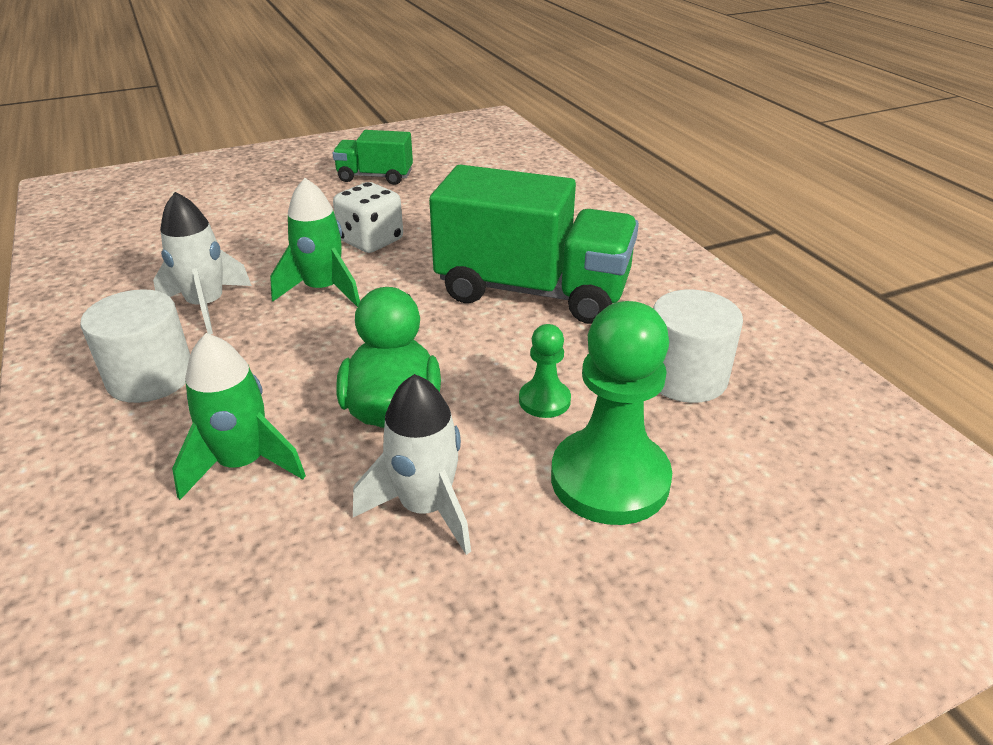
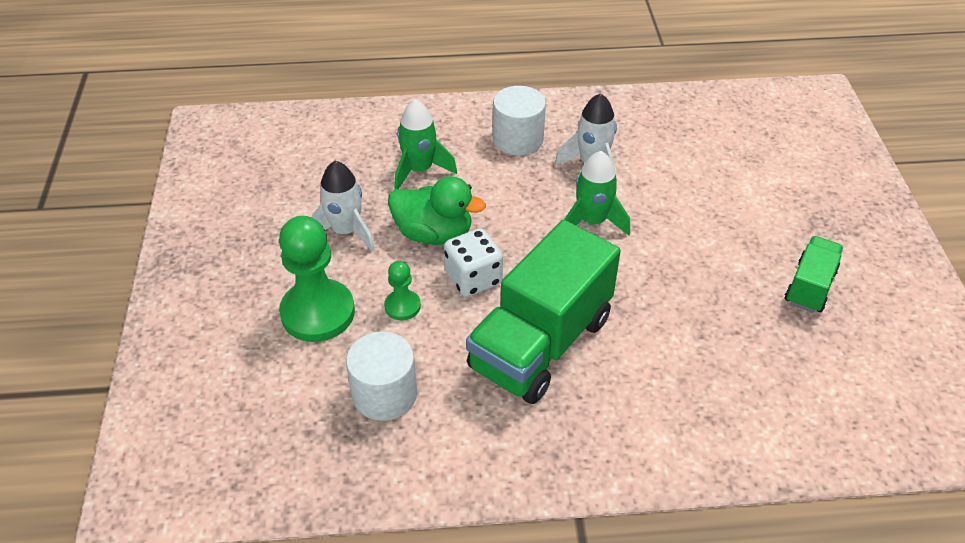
camera: 110 degrees right, 10 degrees up
(371, 241) = (664, 260): white dice -> white dice (473, 279)

